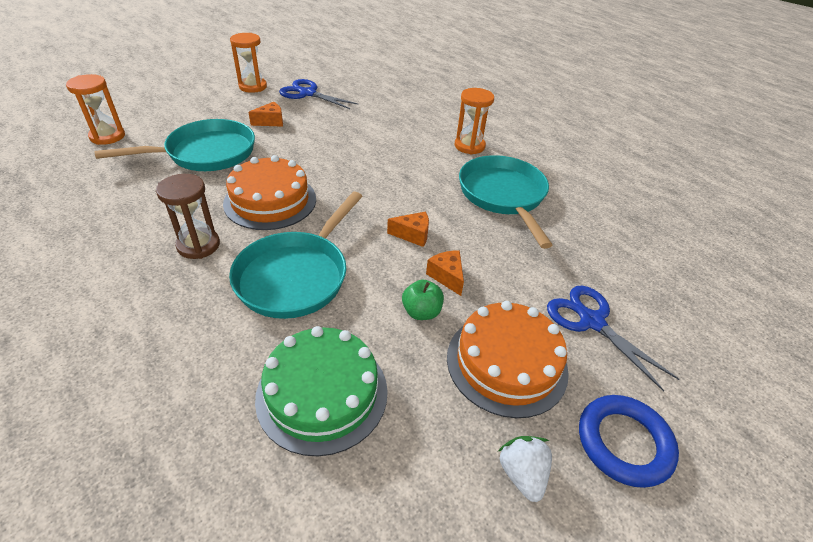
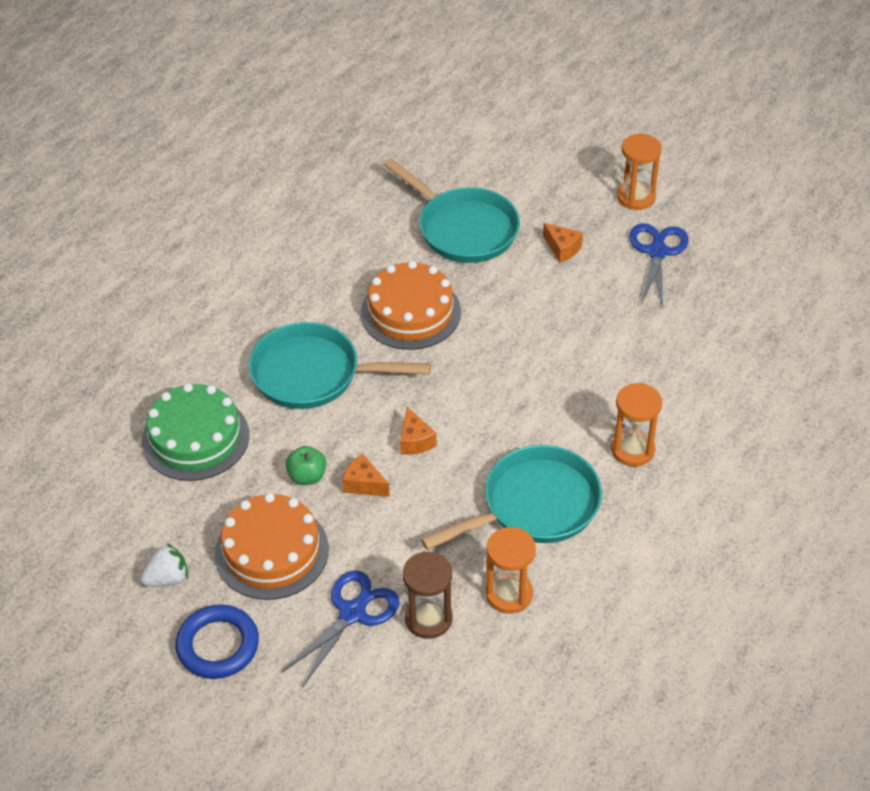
camera: 75 degrees right, 5 degrees up
(107, 136) = (448, 146): orange hourglass -> orange hourglass (509, 594)
(198, 245) = (320, 293): brown hourglass -> brown hourglass (428, 618)
(447, 276) = (364, 484): orange cheese -> orange cheese turned 105 degrees counterclockwise

